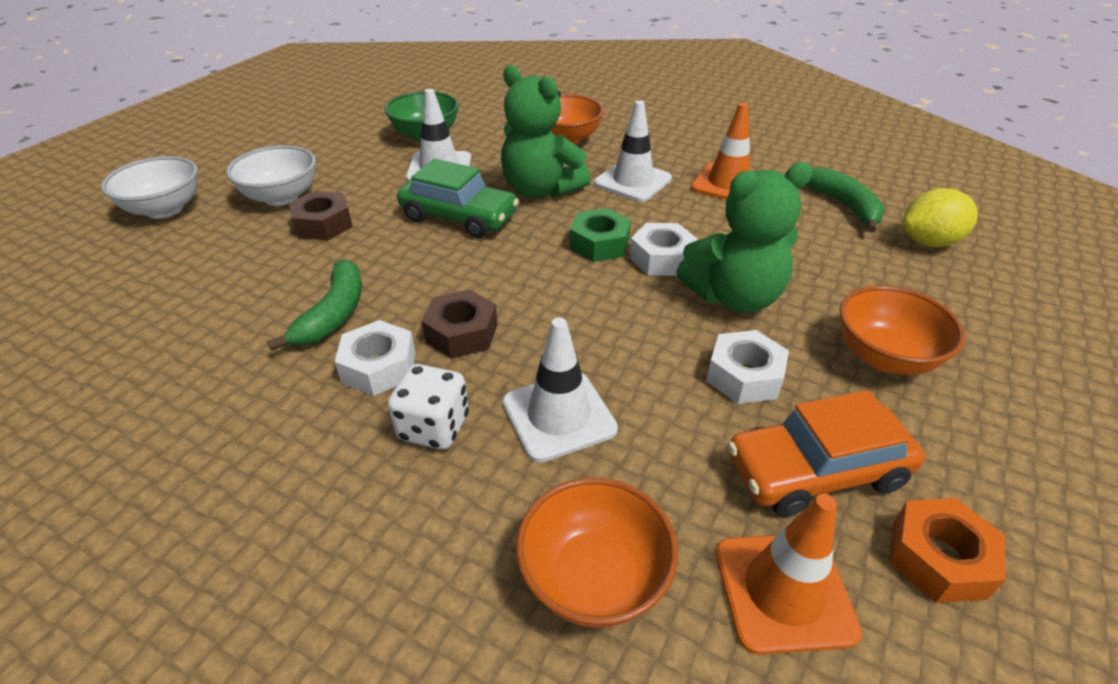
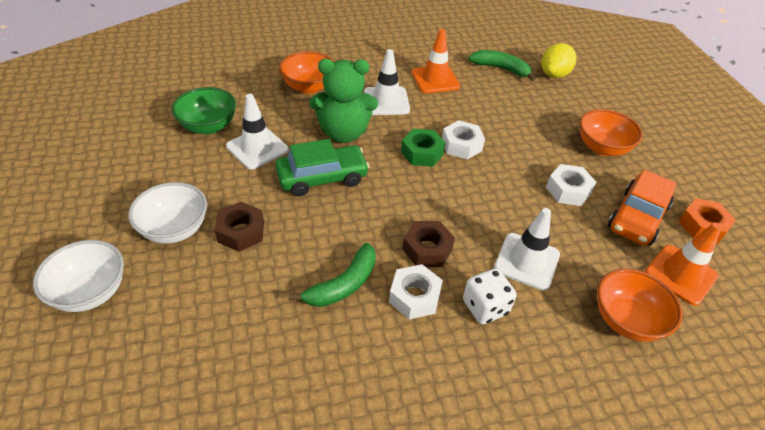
camera: 45 degrees left, 5 degrees up
(334, 314) = (343, 285): green banana -> green banana turned 75 degrees clockwise
(734, 297) = (517, 150): green teddy bear -> none

